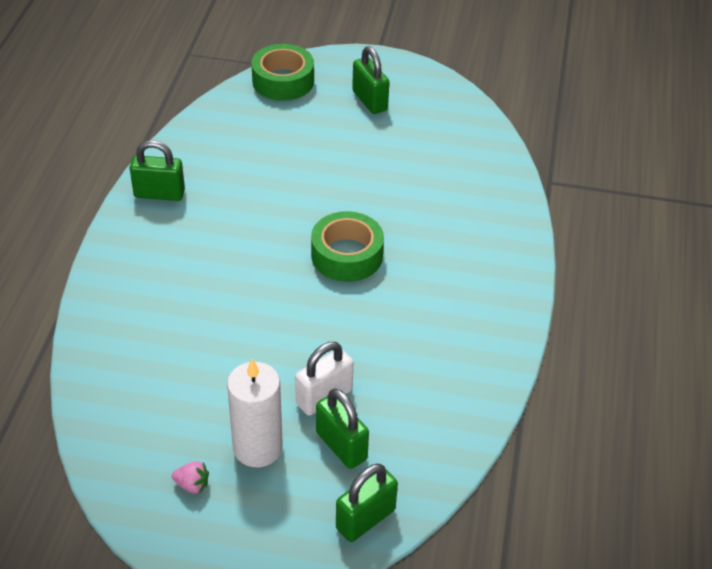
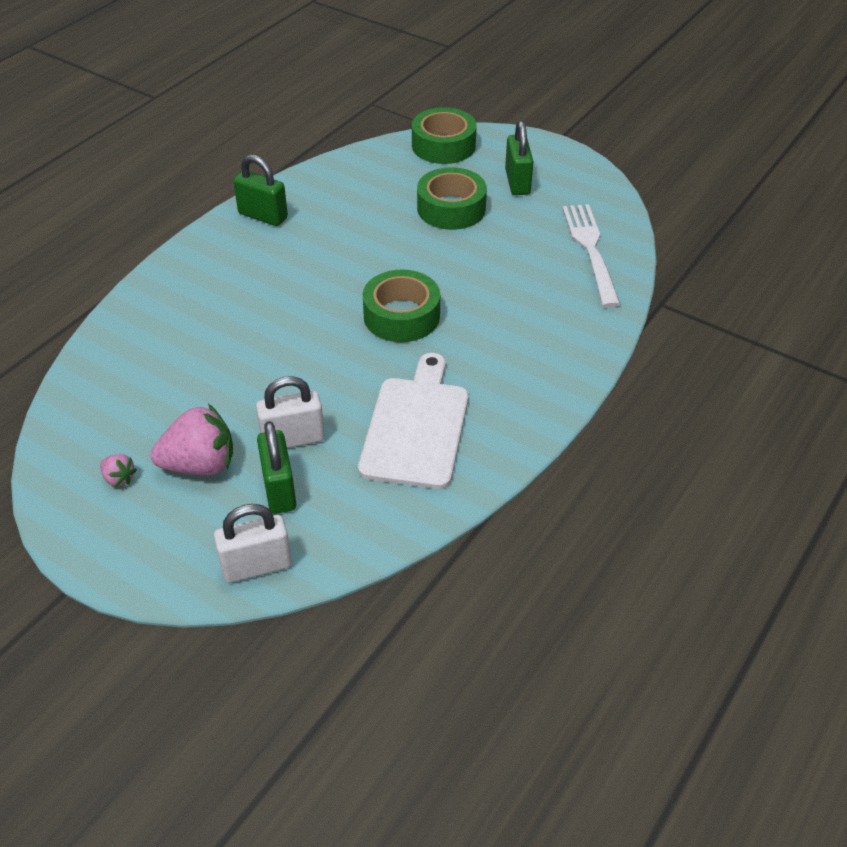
camera: 25 degrees right, 0 degrees up
(257, 447) = (200, 465): white candle -> pink strawberry
(327, 141) = (451, 208): none -> green tape
(365, 519) = (256, 566): green padlock -> white padlock
(421, 352) = (416, 427): none -> white cutting board
(467, 148) = (590, 249): none -> white fork

